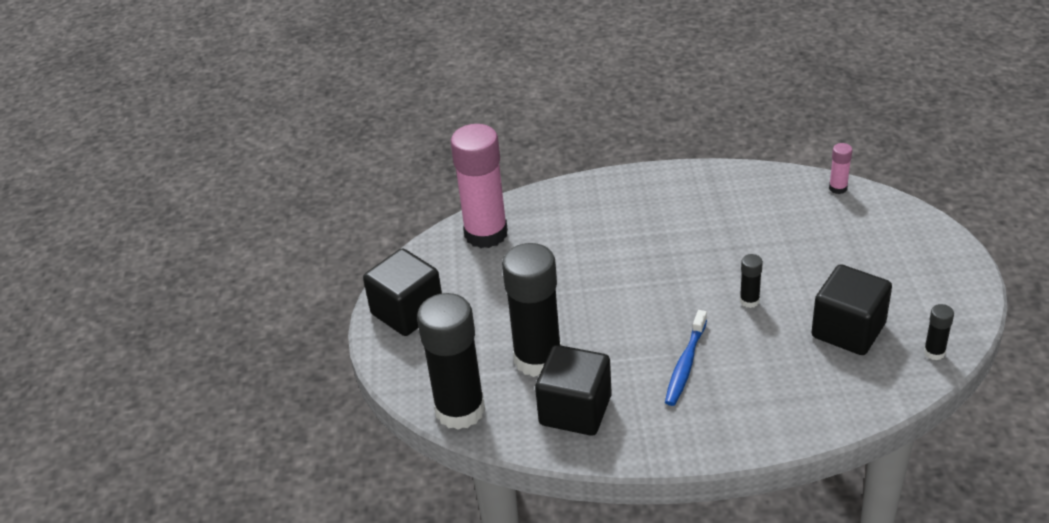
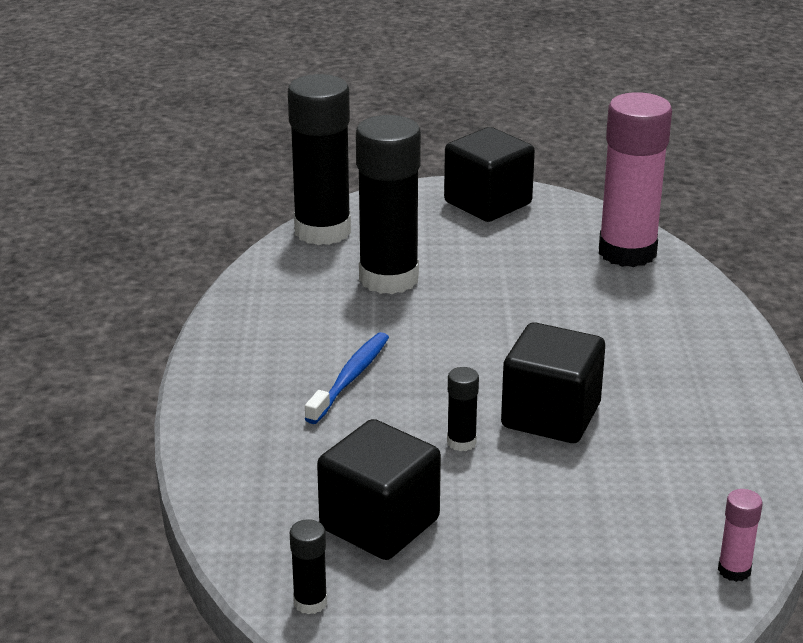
camera: 90 degrees right, 10 degrees down
(575, 410) = (297, 298): black cube -> black cube (551, 416)
(685, 364) = (350, 378): blue toothbrush -> blue toothbrush turned 90 degrees clockwise

